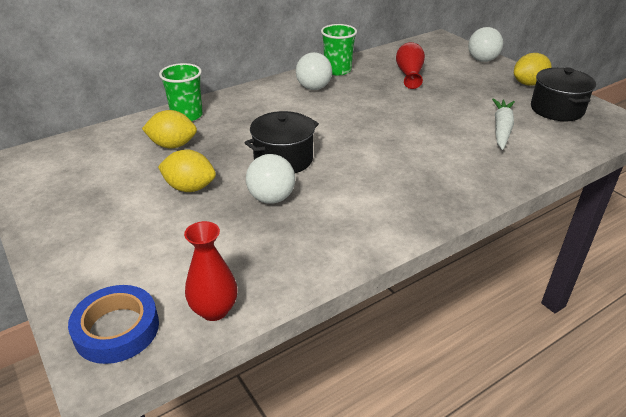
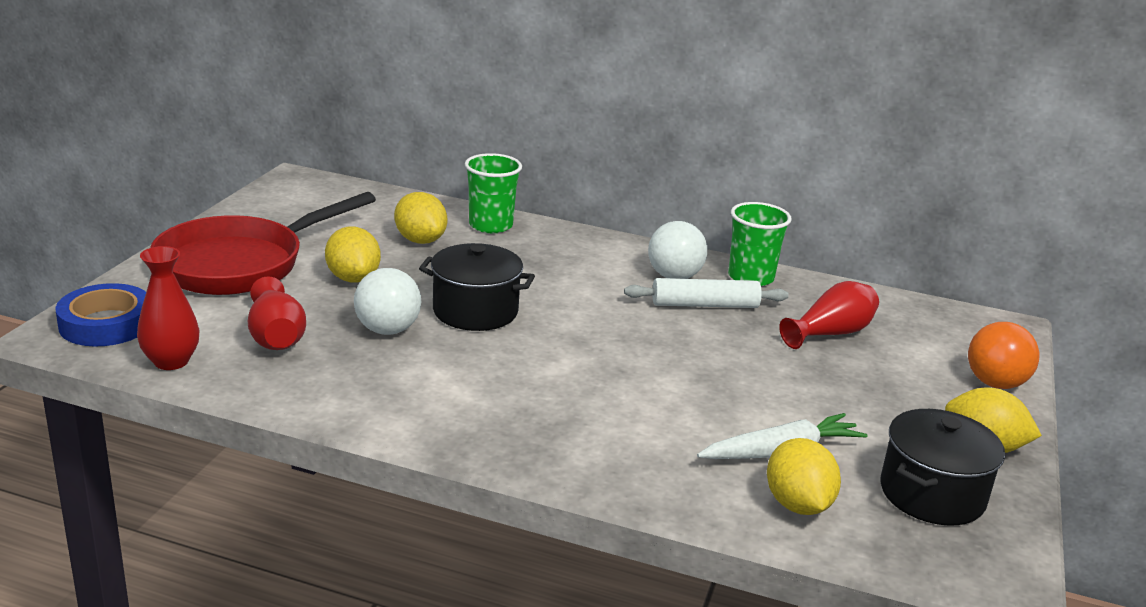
camera: 50 degrees right, 10 degrees down
(107, 229) = (240, 264): none -> red pan
(230, 247) = (276, 336): none -> red vase
(351, 92) = (704, 305): none -> white rolling pin
(482, 60) = (995, 383): white ball -> orange ball
(546, 143) = (797, 504): none -> yellow lemon

